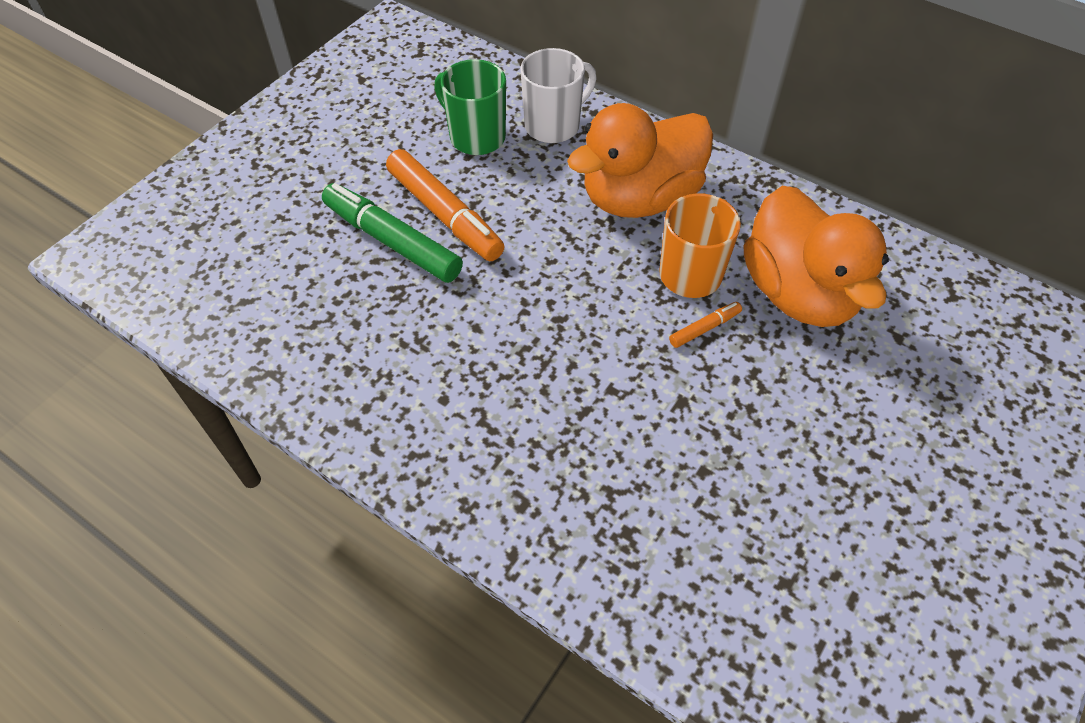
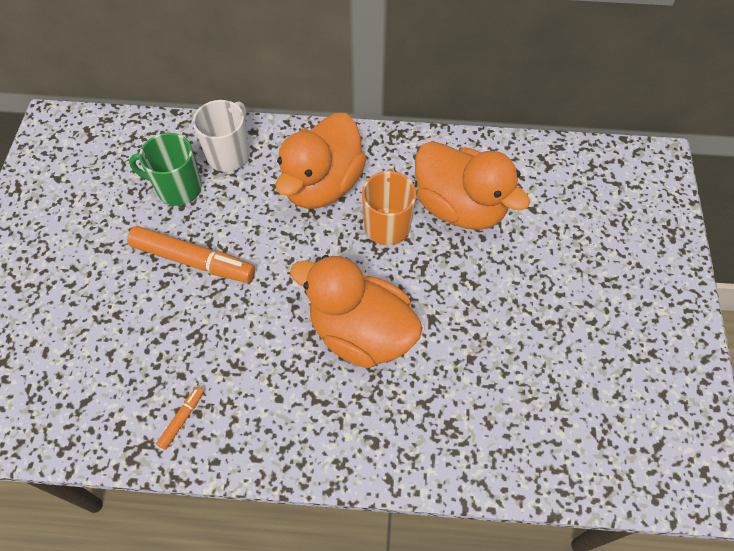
camera: 30 degrees left, 5 degrees up
(392, 241) = (167, 300): green marker -> none
(583, 375) = (361, 333): none -> orange duck
(704, 328) = (417, 260): orange marker -> orange marker (182, 419)

